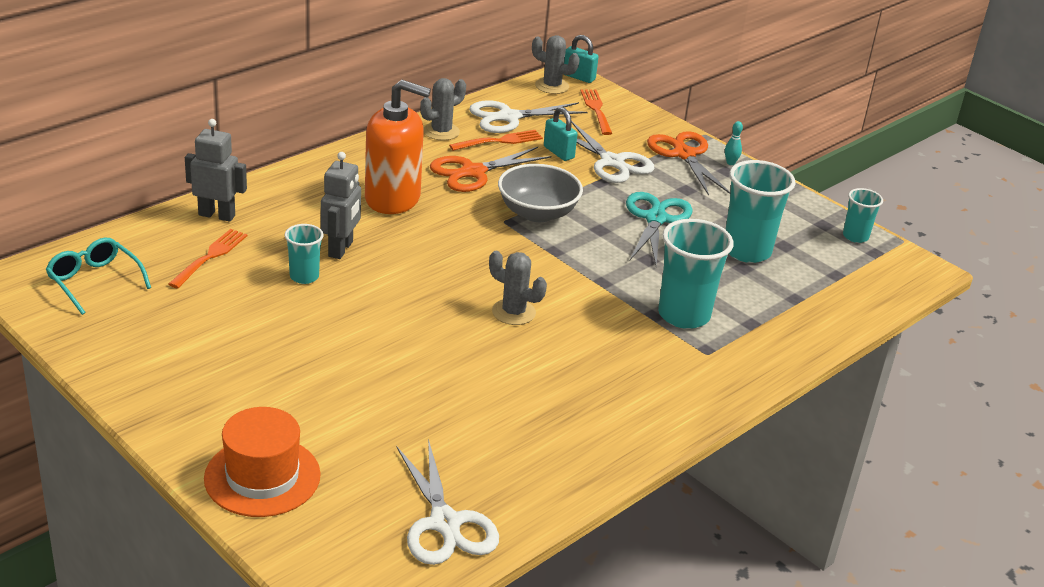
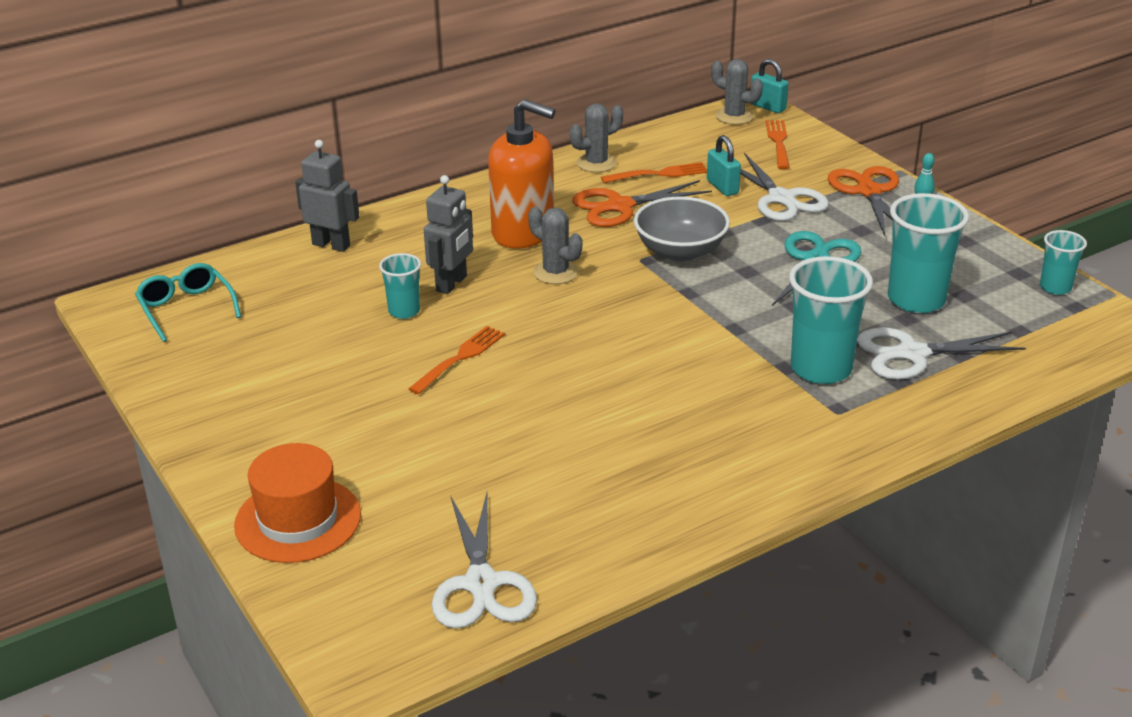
camera: 15 degrees right, 0 degrees up
(210, 257) = (311, 288): orange fork -> orange fork (460, 358)
(508, 117) = (676, 149): white scissors -> white scissors (912, 354)
(513, 312) = (623, 358): grey cactus -> grey cactus (556, 272)

